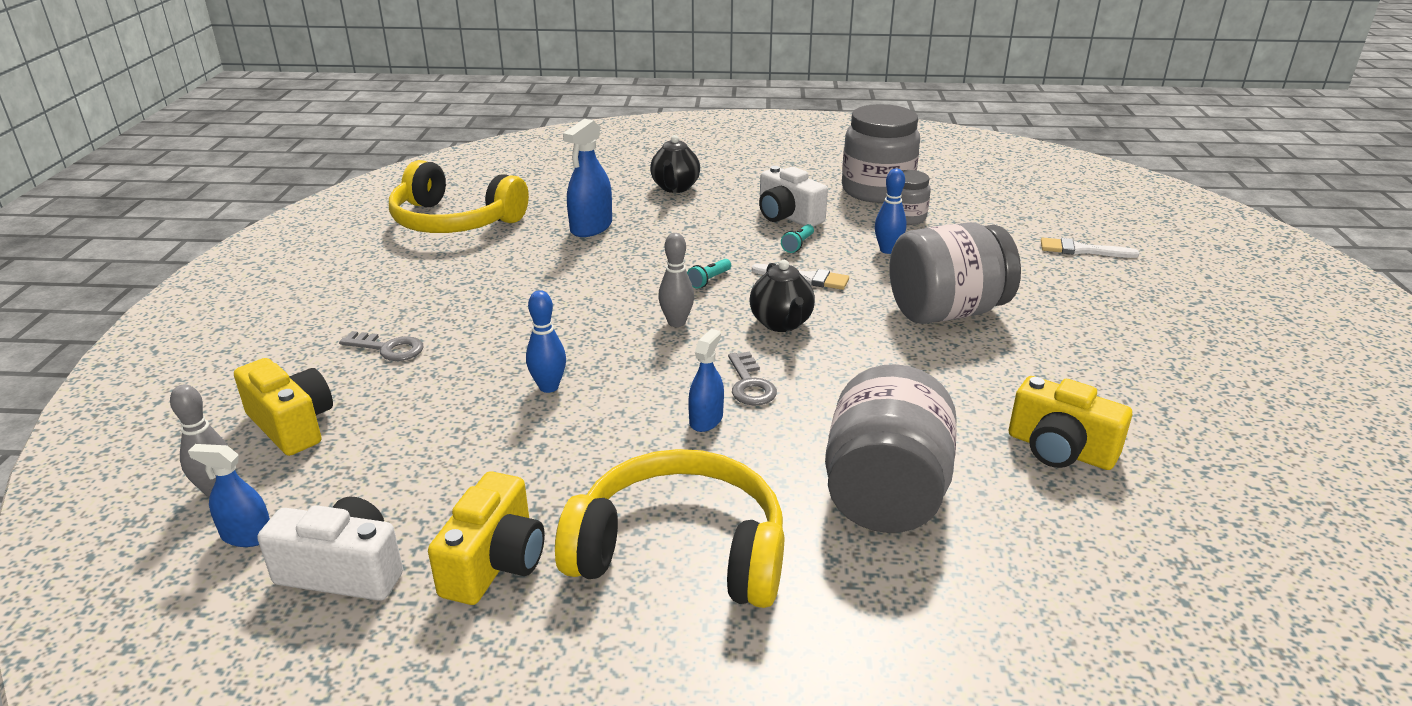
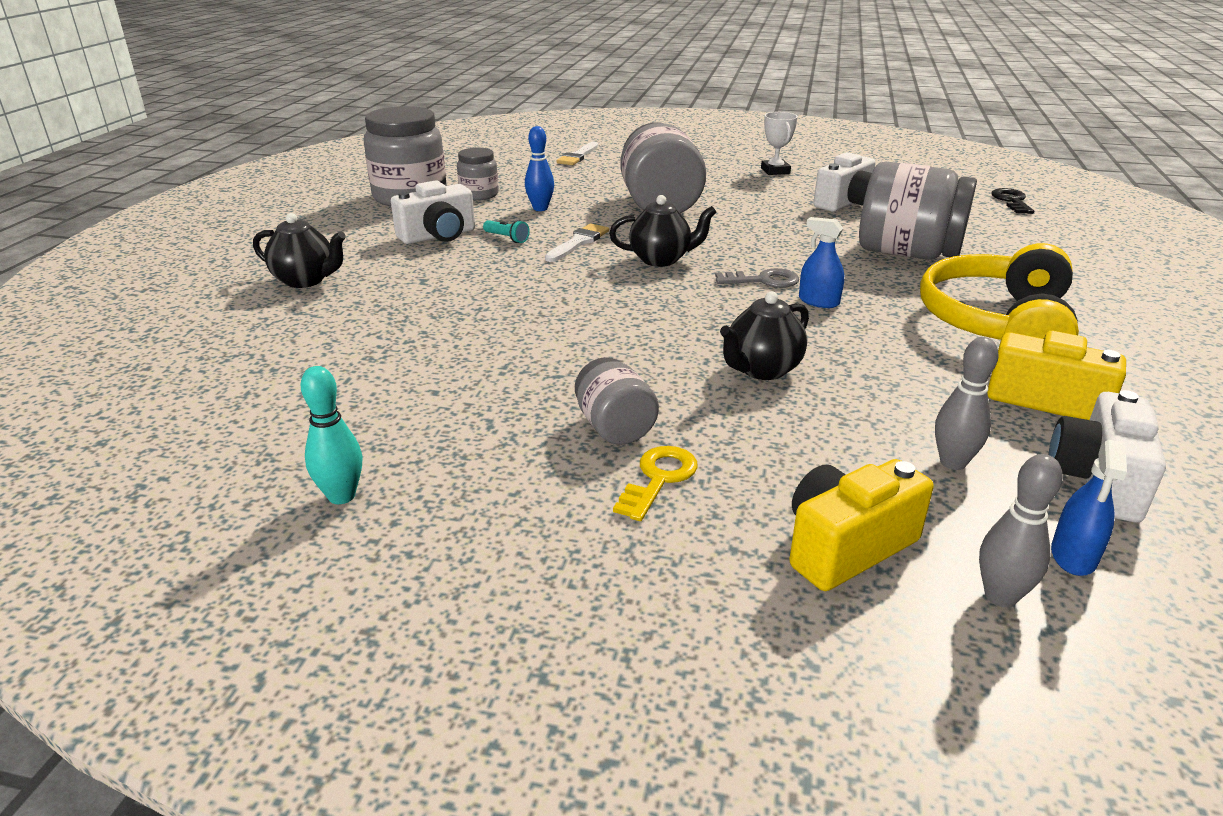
camera: 80 degrees left, 0 degrees up
(389, 252) = (341, 496): none -> turquoise bowling pin
(389, 348) = (659, 478): grey key -> yellow key
(454, 221) = (269, 437): yellow headphones -> none
(456, 327) = (614, 427): none -> grey jar
(549, 387) = (762, 370): blue bowling pin -> black teapot
(591, 227) = (381, 334): blue spray bottle -> none
(676, 322) = (645, 302): grey bowling pin -> grey bowling pin (953, 462)
(709, 280) = (561, 281): turquoise flashlight -> none
(1060, 450) = (847, 203): yellow camera -> white camera
(1159, 388) = (775, 171): none -> white trophy
(1223, 642) = (1011, 201): none -> black key

